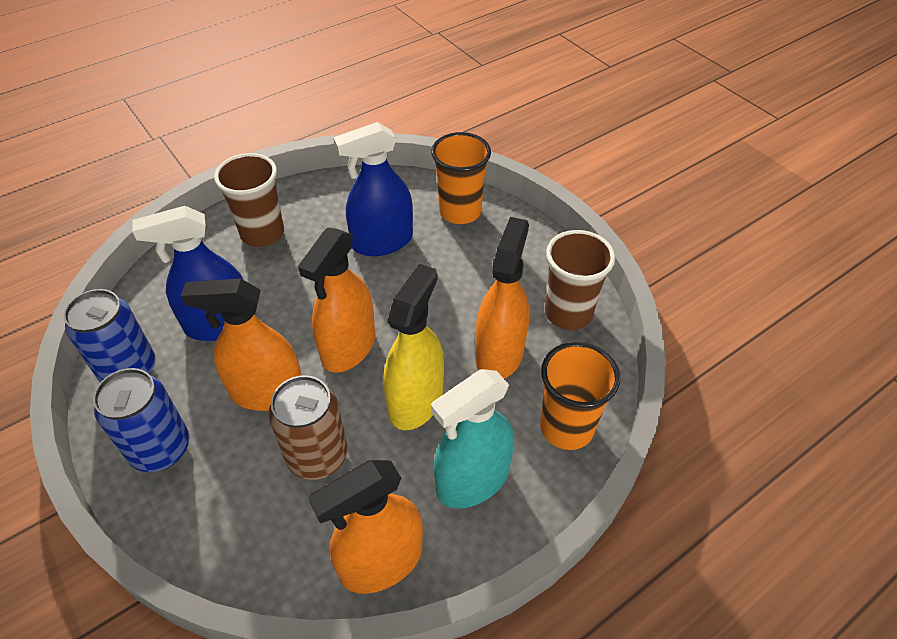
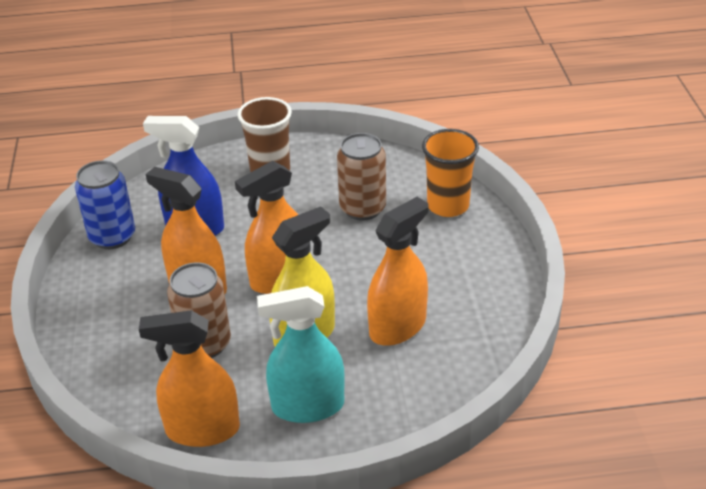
camera: 30 degrees right, 10 degrees down
(160, 449) = (101, 297): blue can -> none
(382, 242) = (362, 208): blue spray bottle -> brown can
(566, 427) = (412, 401): orange cup -> none
(568, 313) = (482, 318): brown cup -> none

